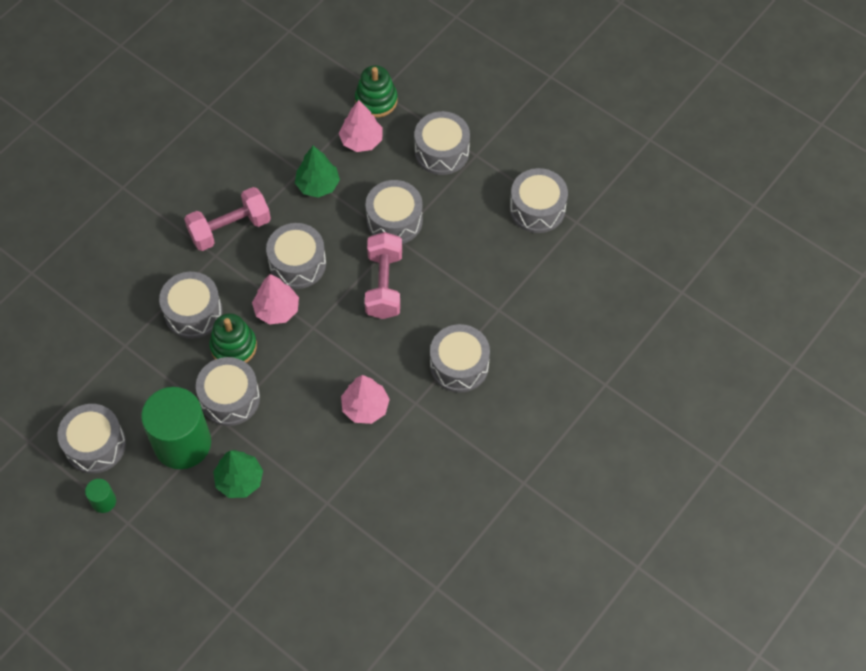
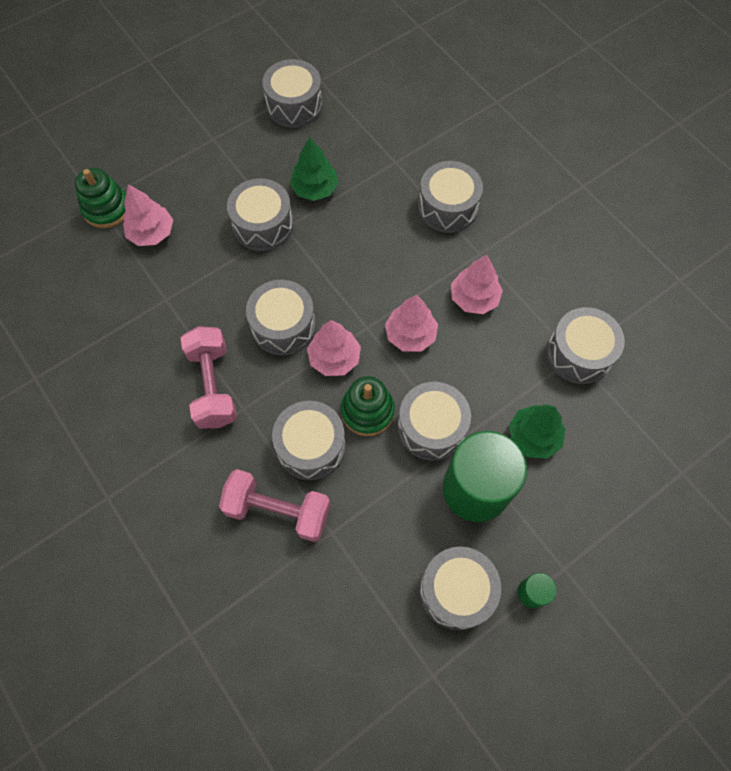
camera: 75 degrees left, 5 degrees up
(314, 363) = (410, 335): none -> pink tree
(318, 185) = (190, 286): green tree -> green tree (314, 189)
(384, 285) = (336, 251): pink dumbbell -> pink dumbbell (278, 511)
(442, 152) = (196, 166): grey drum -> grey drum (579, 353)

